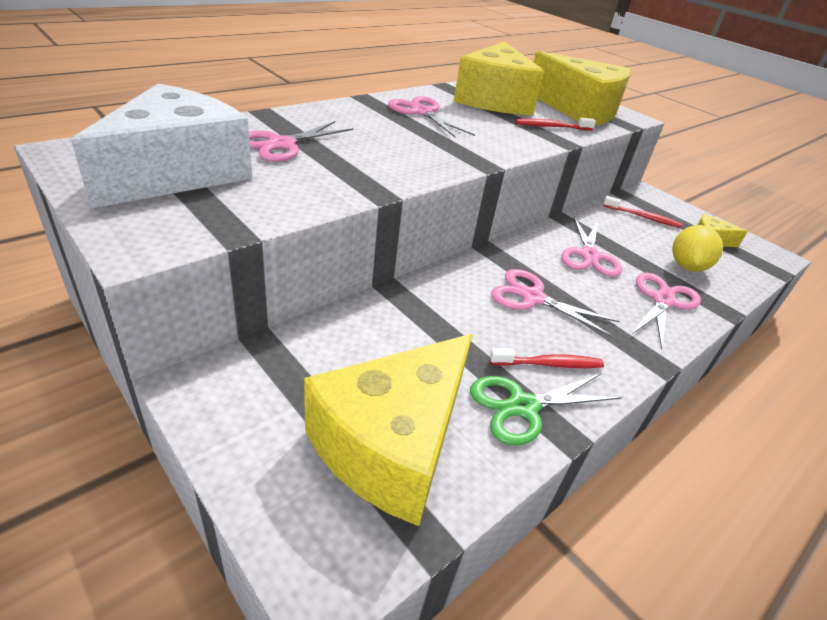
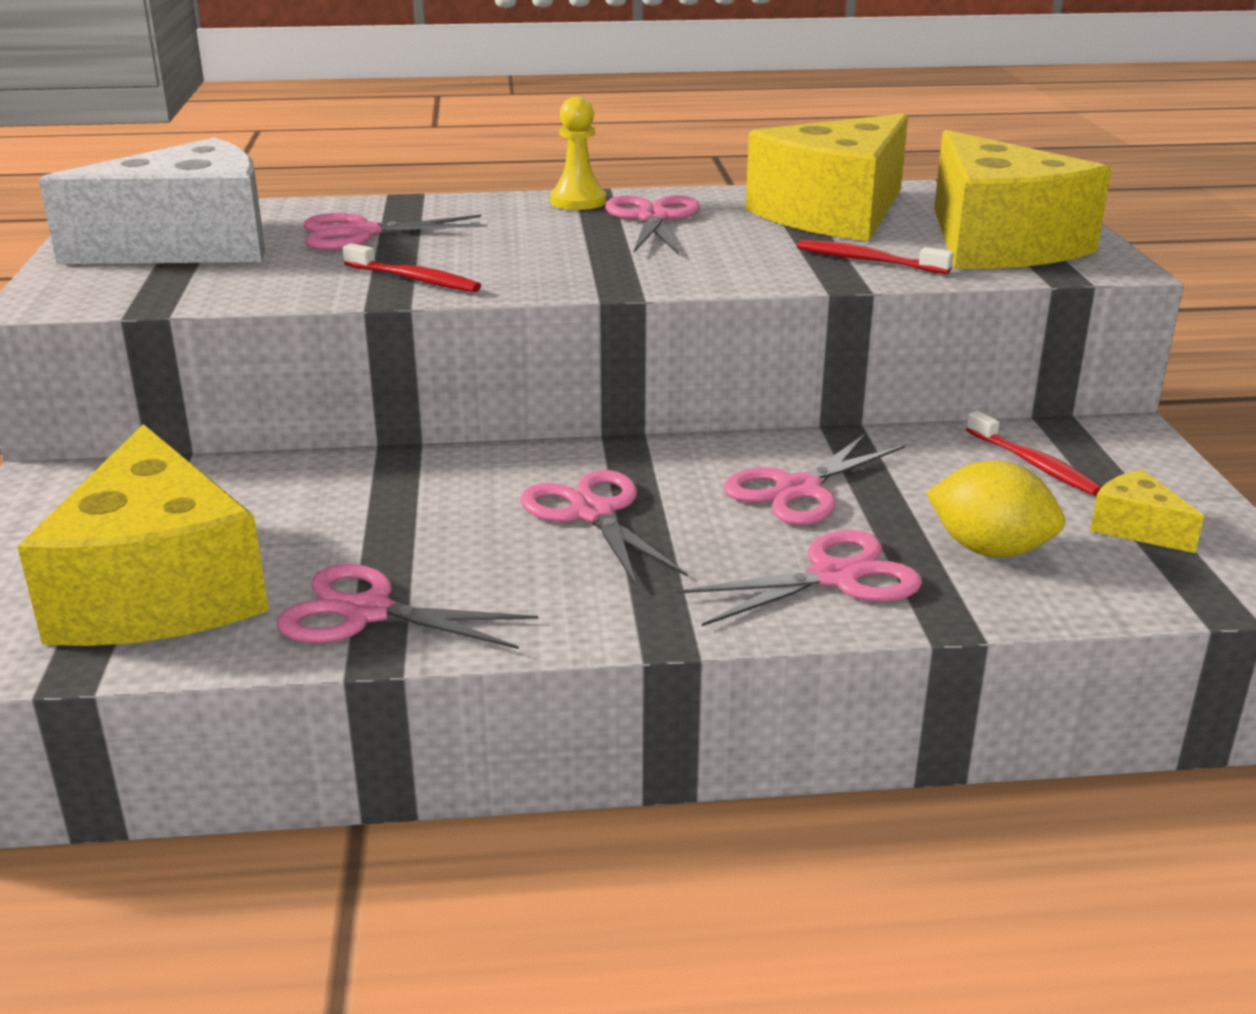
camera: 40 degrees right, 10 degrees down
(367, 105) = (578, 201): none -> yellow pawn
(392, 444) = (159, 590): yellow cheese -> yellow cheese turned 90 degrees counterclockwise
(522, 406) = (367, 612): green scissors -> pink scissors
(549, 364) = (482, 586): red toothbrush -> red toothbrush (414, 279)
(687, 266) = (989, 550): yellow lemon -> yellow lemon turned 60 degrees clockwise

